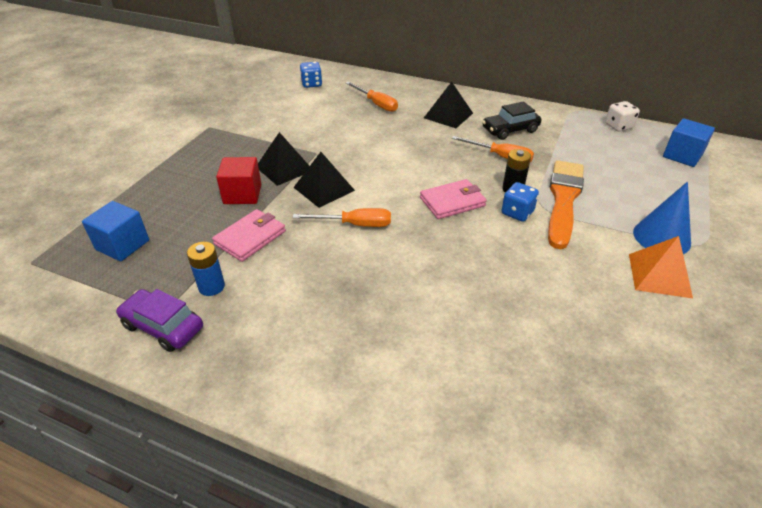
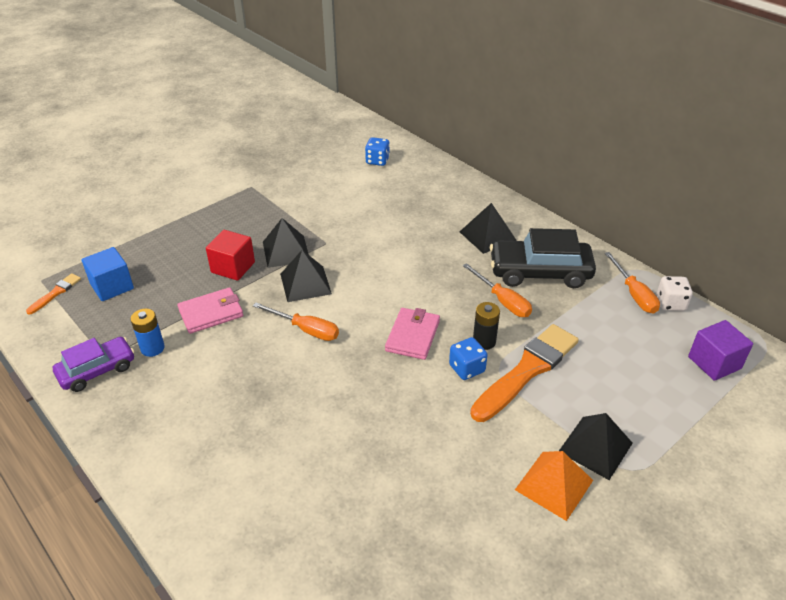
camera: 25 degrees right, 0 degrees up
(58, 269) = (56, 293): none -> orange brush
(163, 327) = (97, 370): purple car -> purple car turned 90 degrees clockwise
(376, 104) = (424, 202): orange screwdriver -> orange screwdriver (634, 294)
(452, 202) = (413, 336): pink wallet -> pink wallet turned 75 degrees counterclockwise
(510, 130) = (540, 272): black car -> black car, size x1.56
(661, 237) = (595, 447): blue cone -> black pyramid
(682, 156) = (714, 363): blue cube -> purple cube

